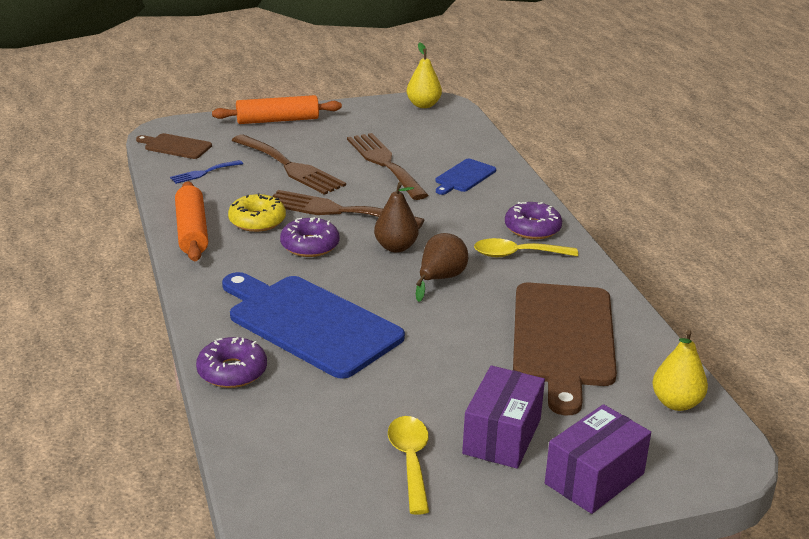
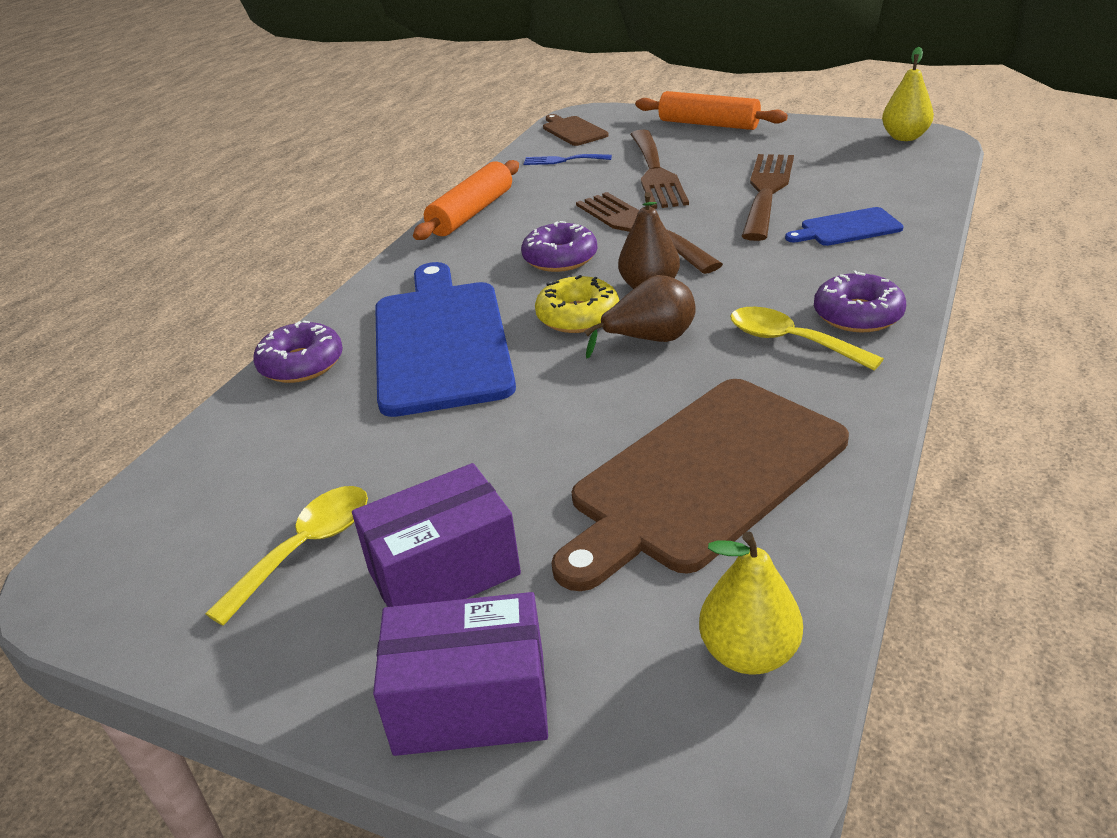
camera: 45 degrees right, 5 degrees up
(257, 221) = (545, 219): yellow donut -> yellow donut (578, 316)

